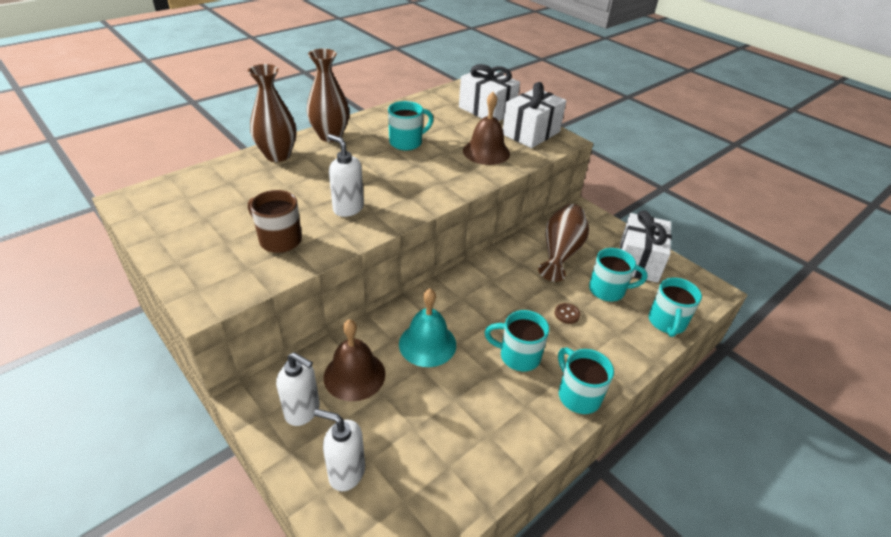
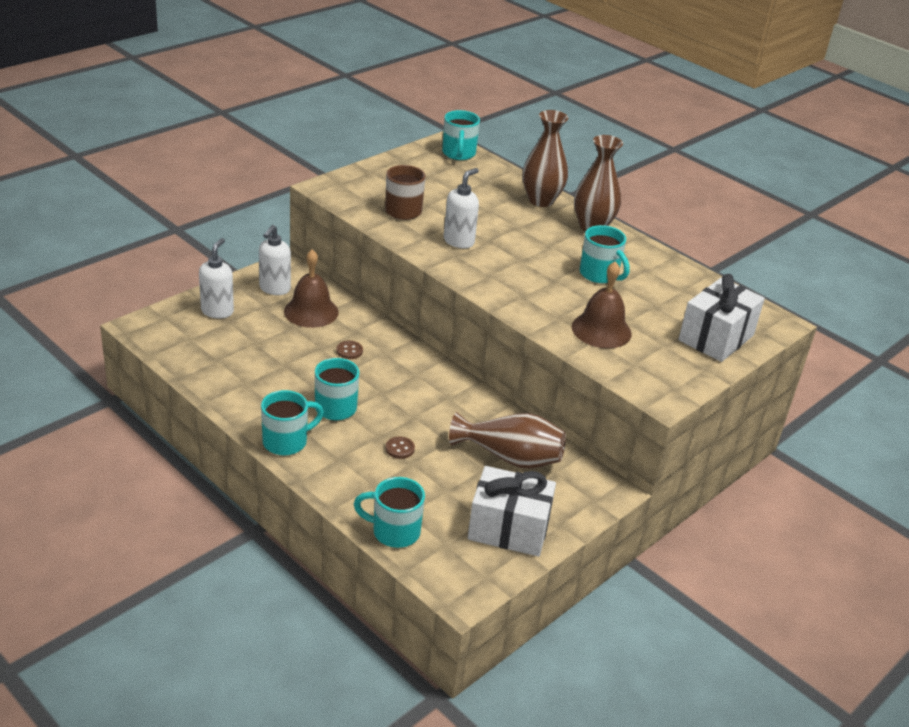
camera: 85 degrees right, 5 degrees down
(427, 344) = (349, 351): turquoise bell -> brown button
(531, 133) = (668, 370): white gift -> none
(608, 290) = (445, 489): turquoise mug -> turquoise mug (458, 154)

